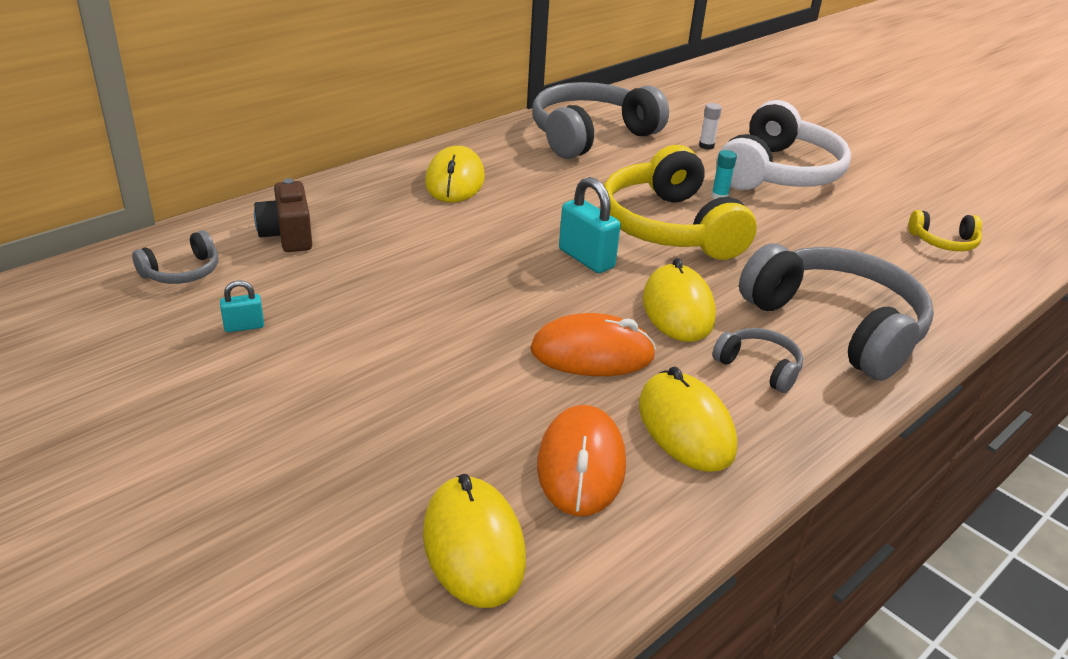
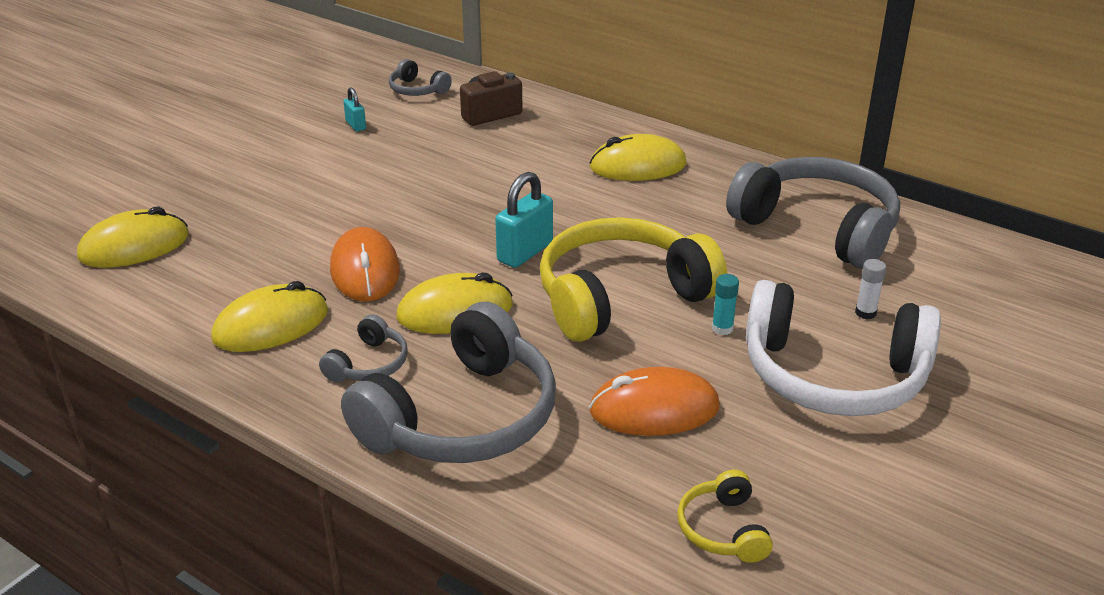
camera: 80 degrees right, 0 degrees up
(581, 465) = (217, 279): orange mouse -> orange mouse (654, 409)

